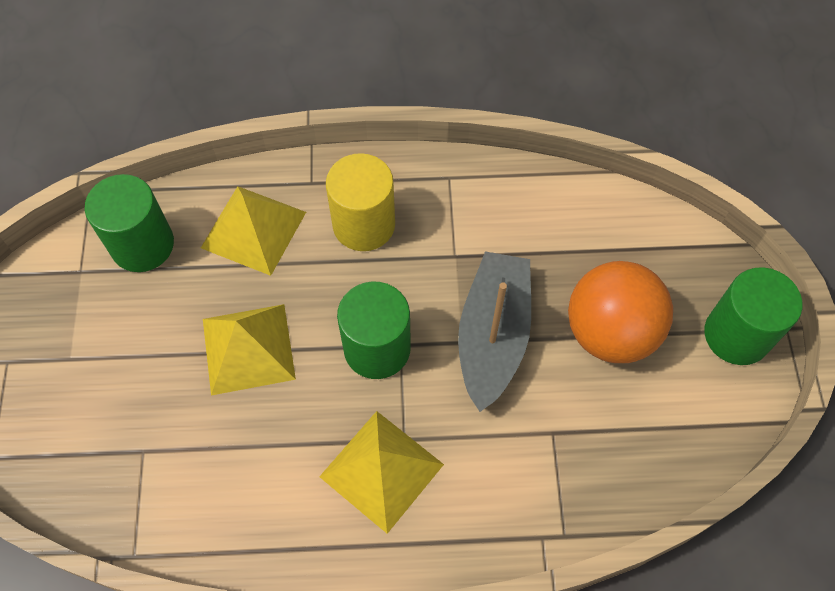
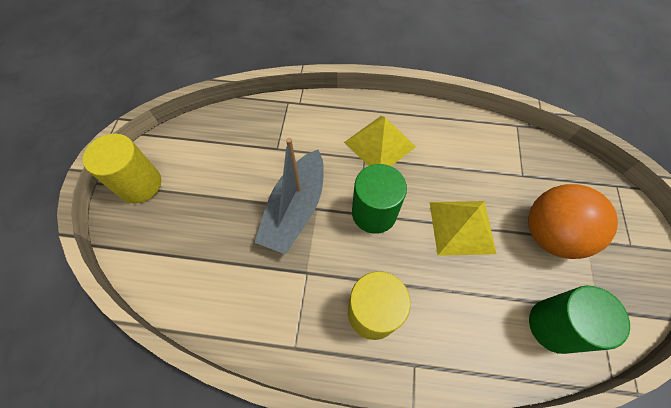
camera: 170 degrees left, 0 degrees up
(253, 230) = (463, 324): yellow pyramid -> none
(610, 332) = (218, 199): orange ball -> orange ball (550, 234)
(736, 335) = (140, 184): green cylinder -> yellow cylinder

